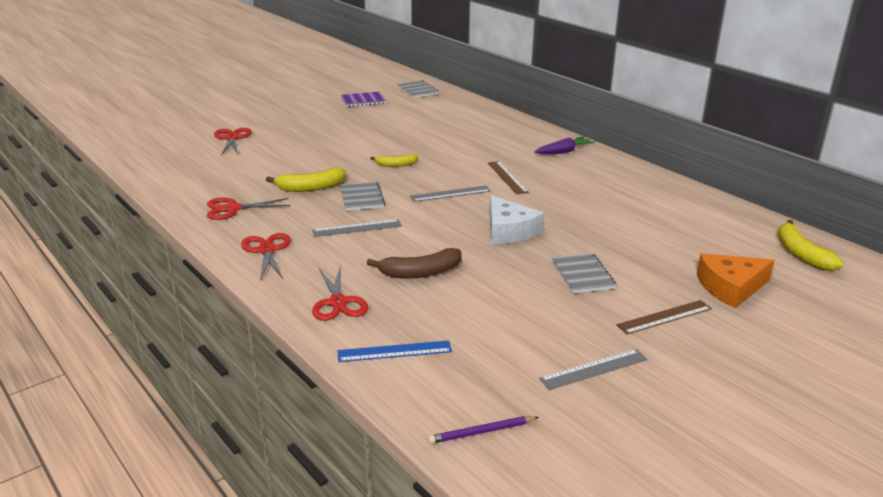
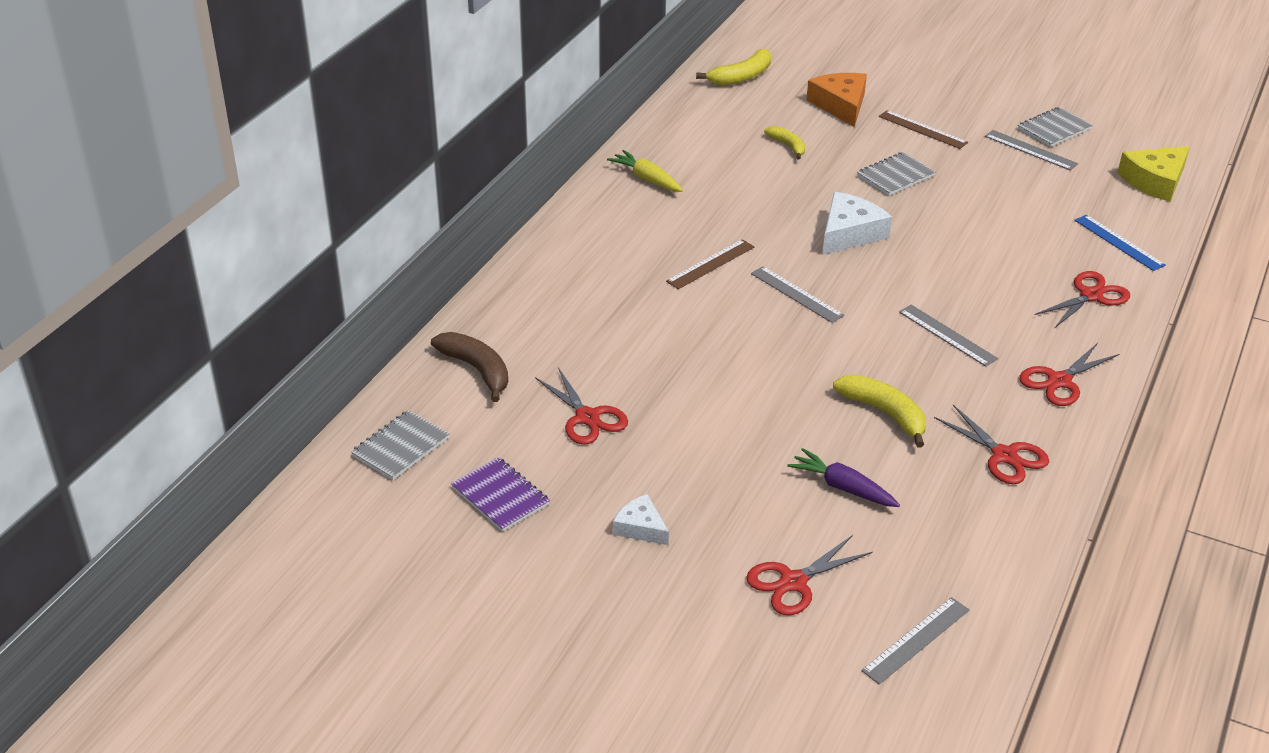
camera: 115 degrees left, 10 degrees up
(162, 152) = (916, 640): none -> grey ruler
(308, 119) = (640, 527): none -> white cheese
(361, 198) = (871, 359): grey notebook -> grey notebook (1054, 129)
(396, 123) = (587, 417): none -> red scissors
(396, 165) = (749, 364): yellow banana -> yellow banana (788, 146)
(420, 273) = (989, 264): brown banana -> brown banana (477, 370)
(482, 432) = (1155, 181): purple pencil -> yellow cheese
(564, 152) = (589, 238): purple carrot -> purple carrot (842, 487)
(630, 181) = (646, 179): none -> yellow carrot
(730, 287) = (840, 105): orange cheese -> orange cheese turned 150 degrees counterclockwise

